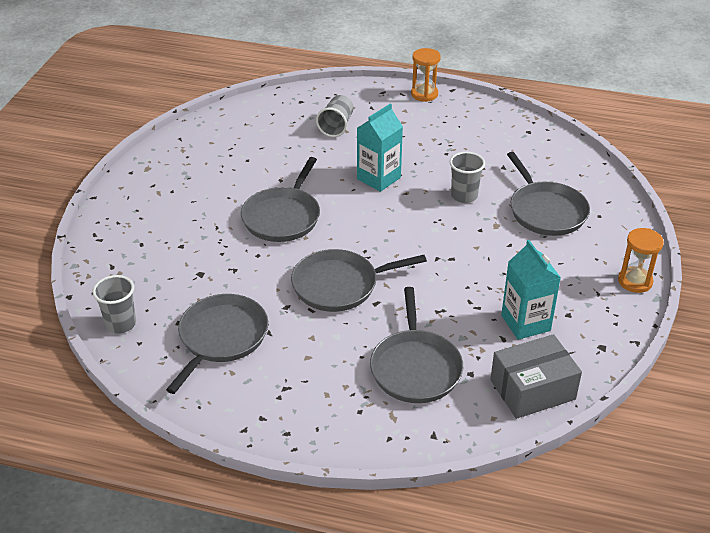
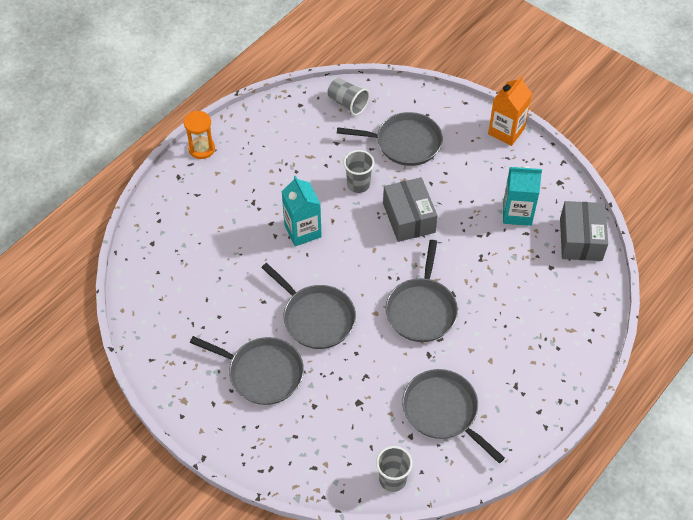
camera: 65 degrees left, 15 degrees up
(336, 126) = (209, 231): grey cup -> grey cup (347, 103)
(415, 367) = (531, 297): grey pan -> grey pan (262, 373)
(450, 242) = (409, 218): none -> grey box
(635, 281) = (506, 131): orange hourglass -> orange carton

